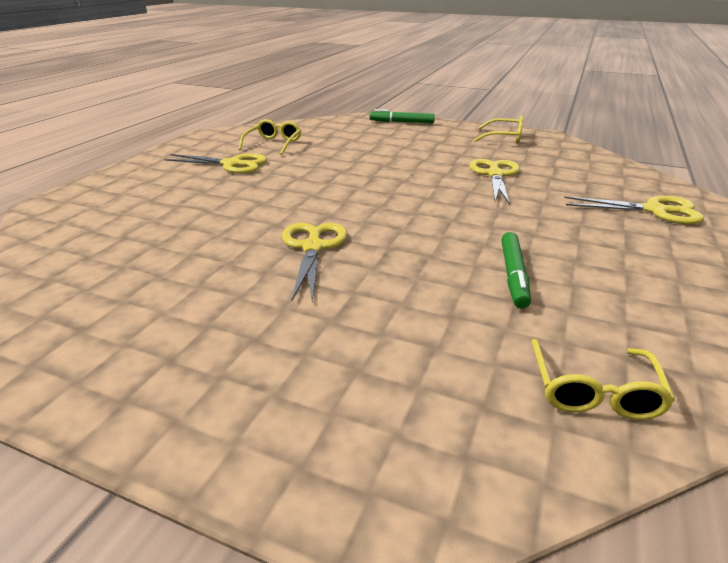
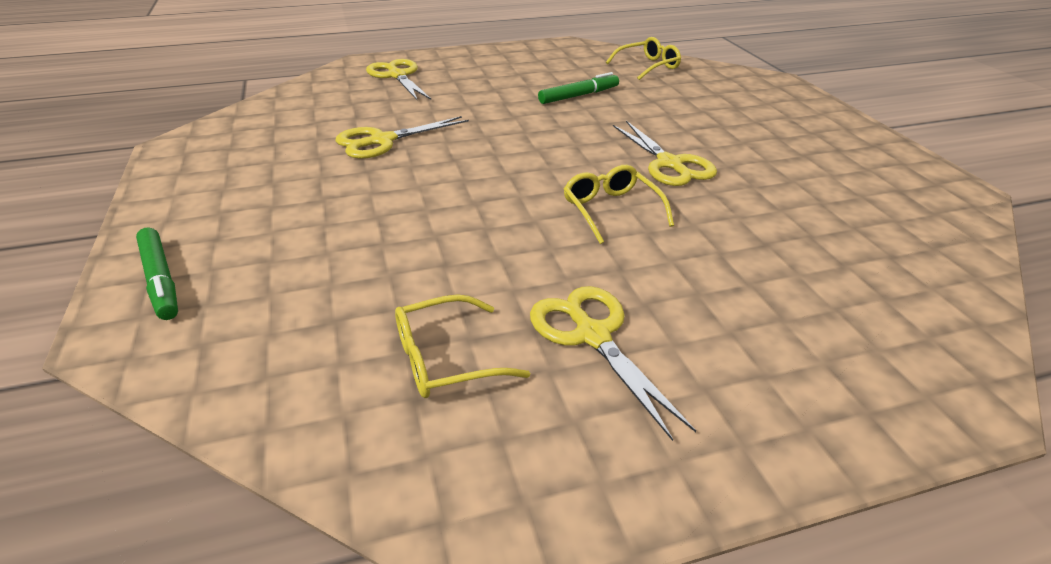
camera: 130 degrees left, 5 degrees up
(313, 247) = (669, 164): yellow scissors -> yellow scissors turned 75 degrees counterclockwise
(504, 138) = (211, 168): yellow glasses -> yellow glasses (611, 210)

